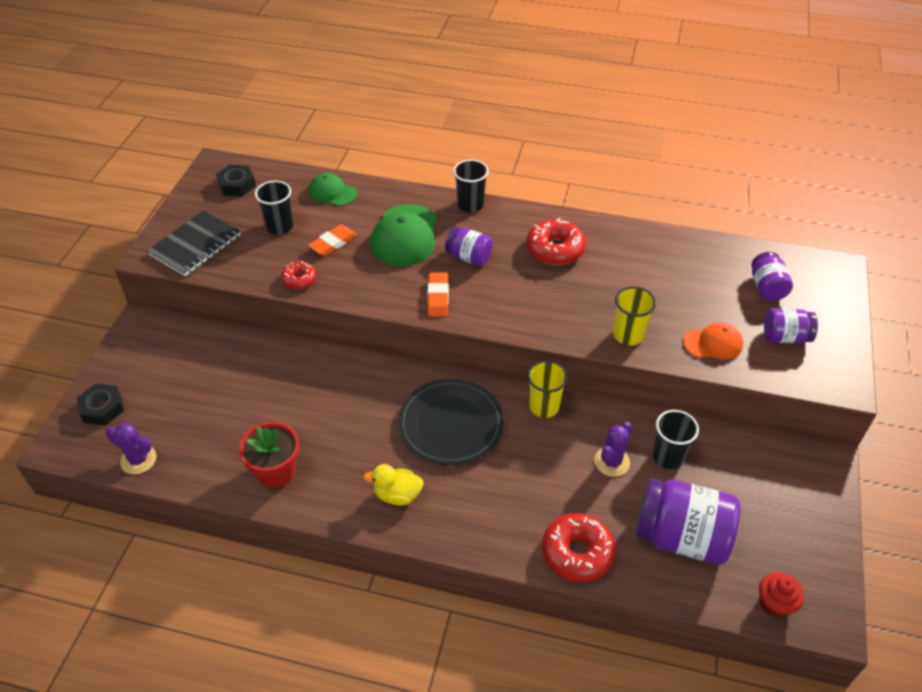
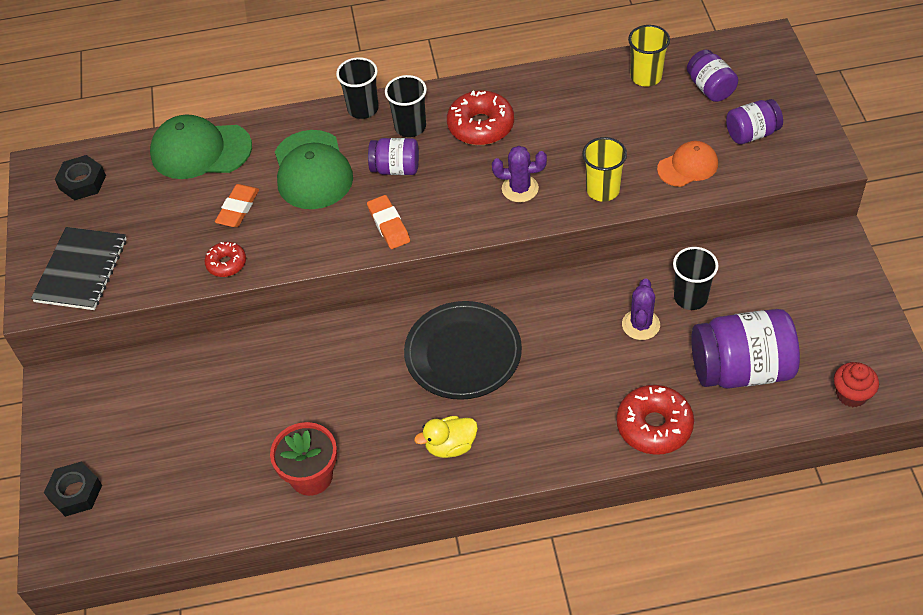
camera: 20 degrees left, 5 degrees up
(138, 459) = (154, 528): purple cactus -> purple cactus (520, 189)
(279, 226) = (165, 212): black cup -> black cup (410, 127)
(332, 192) = (200, 150): green cap -> green cap, size x1.67
(544, 406) = (546, 296): yellow cup -> yellow cup (646, 77)

